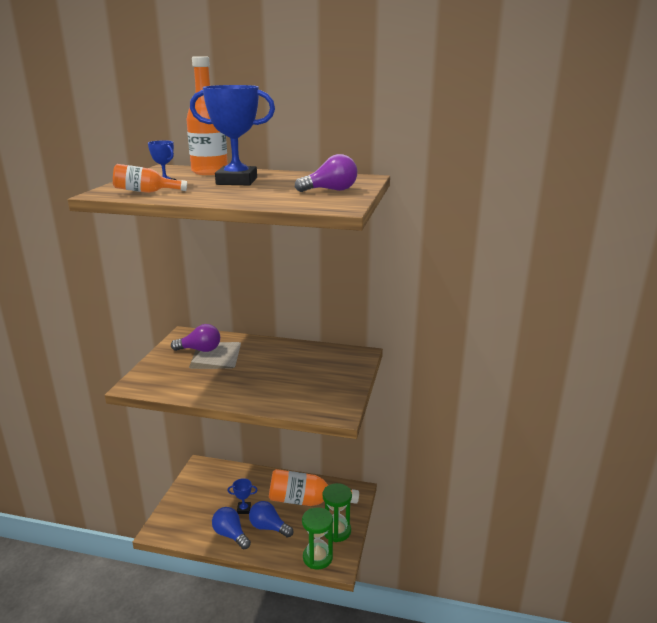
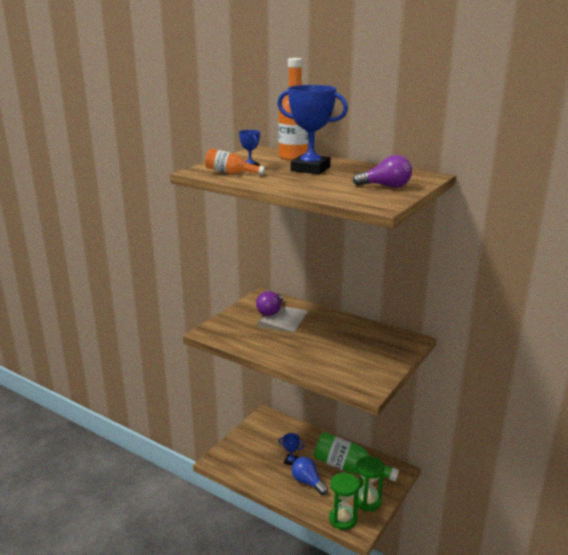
camera: 20 degrees right, 0 degrees up
(200, 350) = (270, 311): purple light bulb -> purple light bulb turned 90 degrees clockwise
(230, 535) = (273, 480): blue light bulb -> none
(306, 501) = (348, 468): orange bottle -> green bottle

